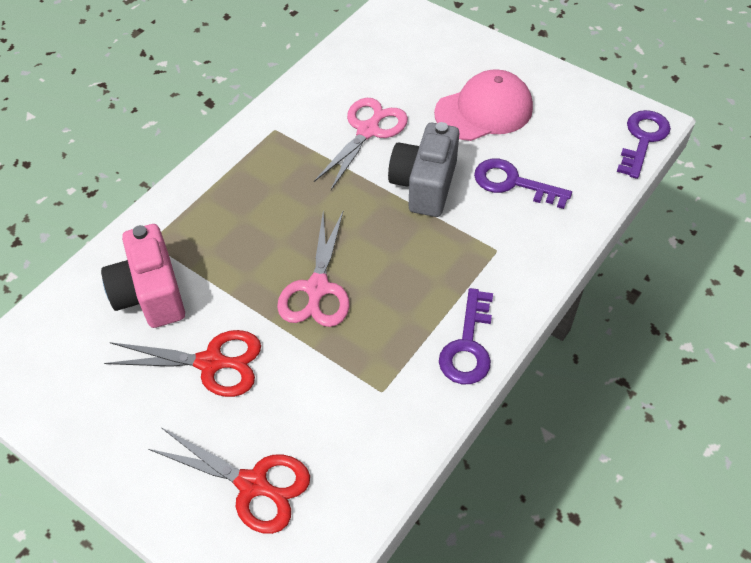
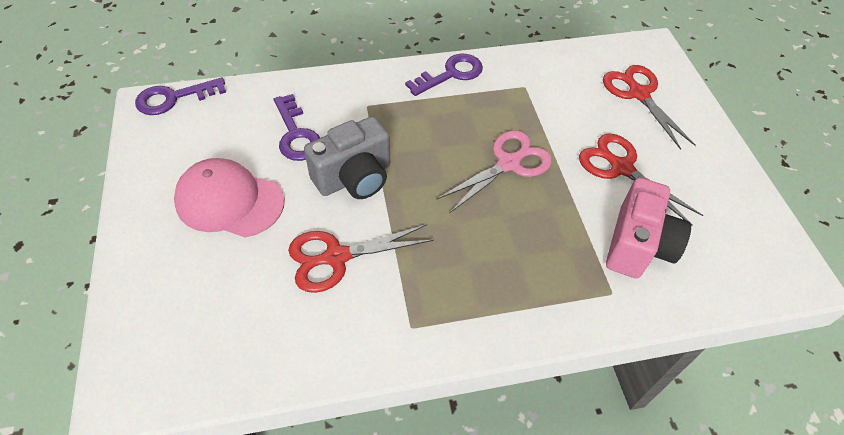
camera: 140 degrees left, 0 degrees up
(368, 131) = (336, 257): pink scissors -> red scissors

